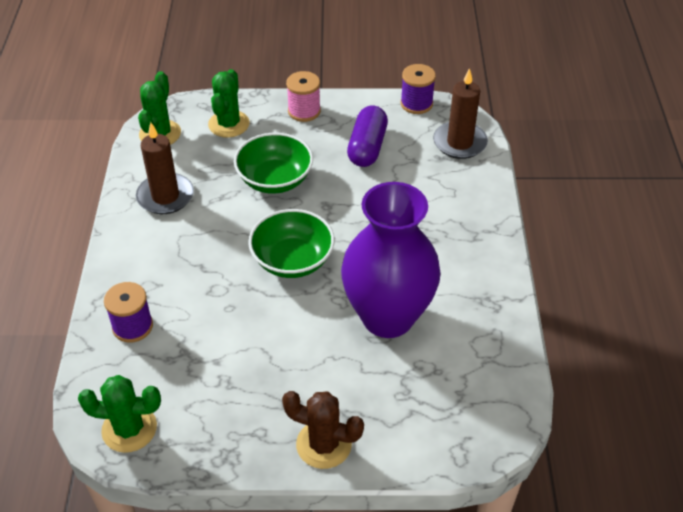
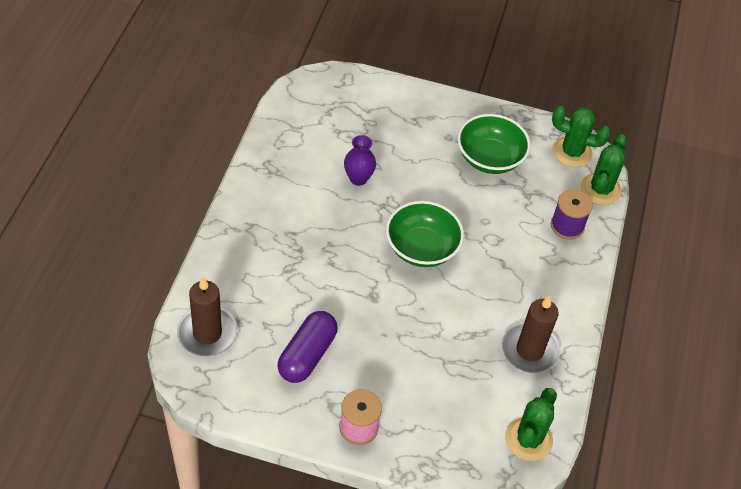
camera: 170 degrees left, 5 degrees up
(229, 124) = (449, 432): green cactus -> green cactus (600, 189)
(275, 180) = (416, 340): green bowl -> green bowl (489, 158)
(323, 444) = (437, 107): brown cactus -> none
(387, 317) = (358, 178): purple vase -> purple vase, size x0.41
(416, 104) = (226, 402): purple spool -> none

